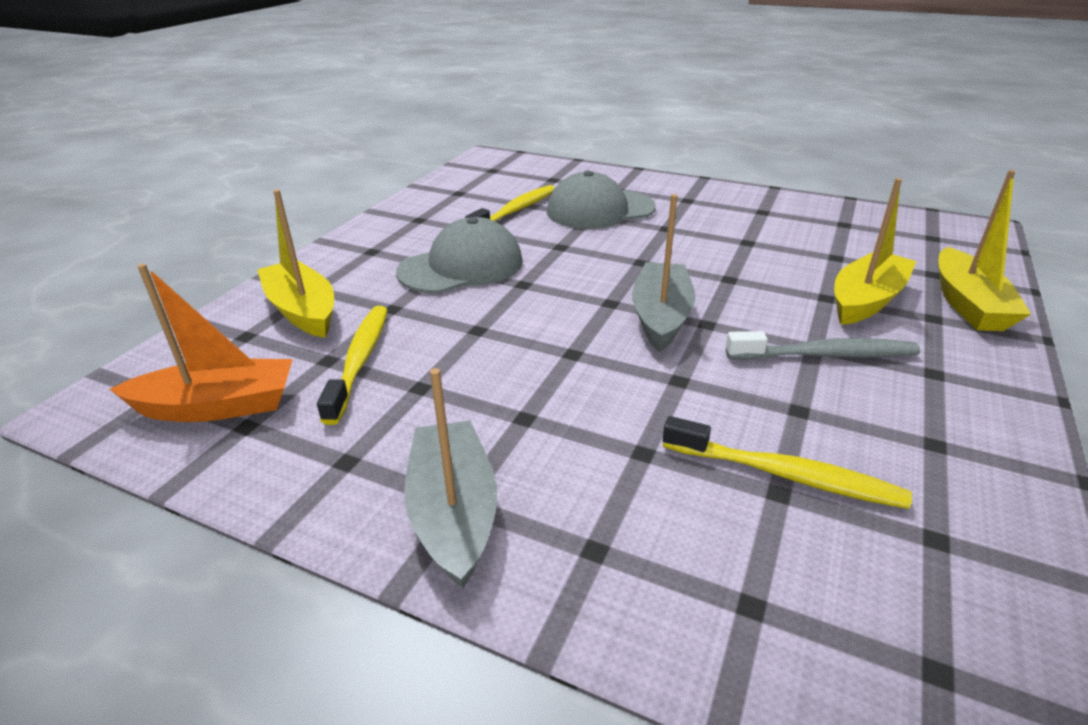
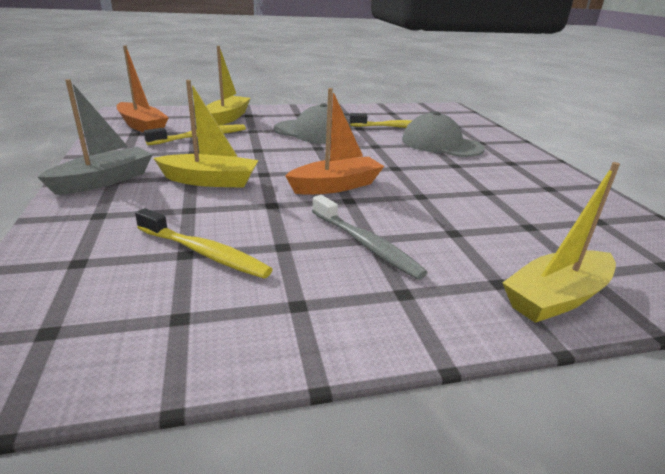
camera: 50 degrees right, 5 degrees down
(661, 317) = (336, 186): grey boat -> orange boat
(785, 475) = (204, 253): yellow toothbrush -> yellow toothbrush turned 45 degrees counterclockwise
(866, 300) = (476, 248): yellow boat -> yellow boat (210, 181)

